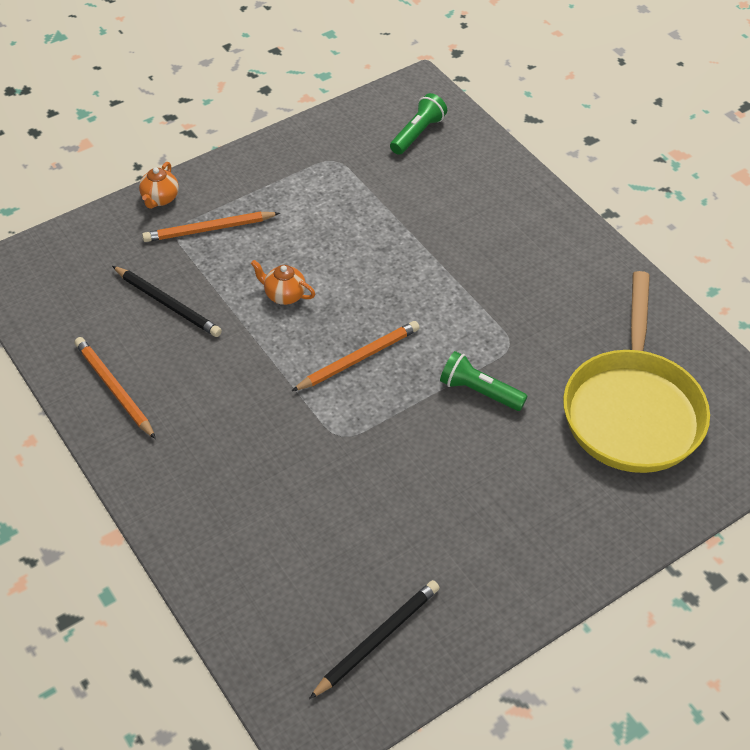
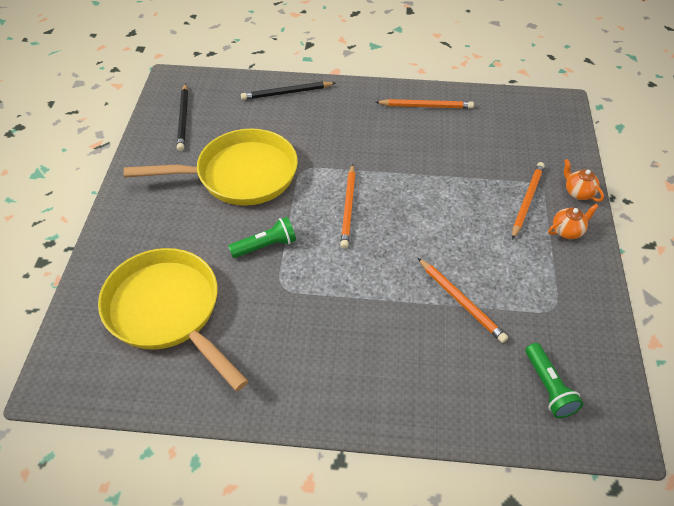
camera: 130 degrees right, 0 degrees up
(167, 304) = (473, 152): black pencil -> black pencil (287, 93)
(284, 295) = (433, 204): orange teapot -> orange teapot (567, 231)
(389, 217) = (461, 301): none -> orange pencil
(410, 490) = (240, 175): none -> yellow pan

